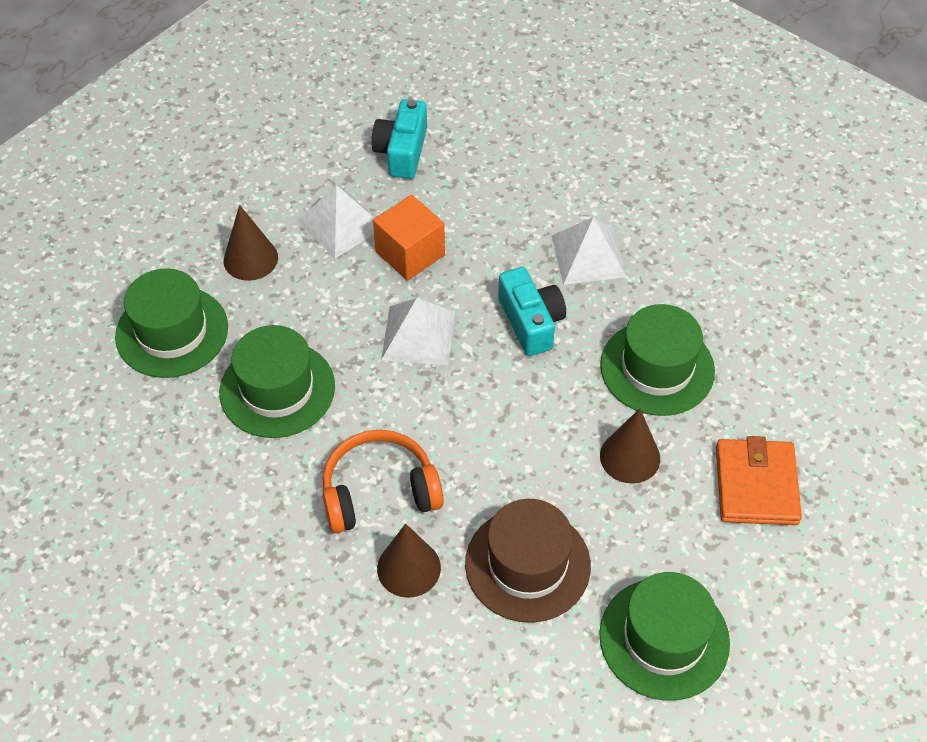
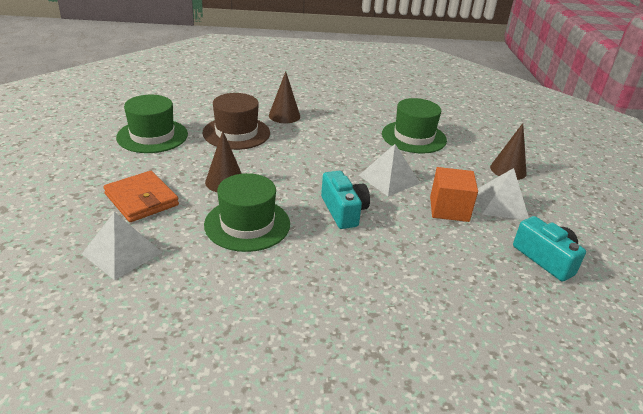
camera: 135 degrees right, 20 degrees down
(172, 332) = (483, 135): green hat -> none
(379, 492) = (325, 128): orange headphones -> none
(531, 322) = (343, 211): turquoise camera -> turquoise camera turned 135 degrees counterclockwise
(588, 256) = (356, 262): white pyramid -> white pyramid (122, 253)

